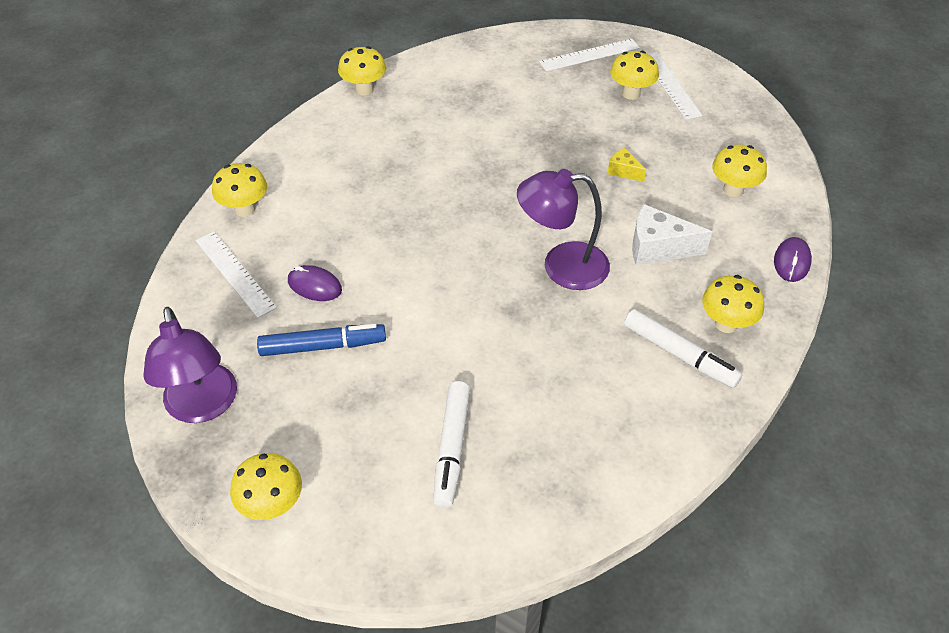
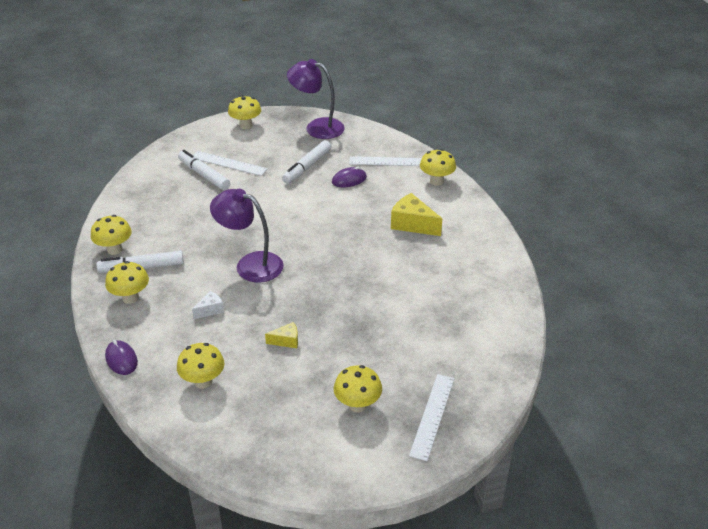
camera: 130 degrees right, 10 degrees down
(323, 346) = (307, 167): blue marker -> white marker
(353, 185) = (412, 224): none -> yellow cheese
(364, 89) = (509, 272): yellow mushroom -> yellow mushroom (114, 250)
(561, 266) = (250, 264): purple lamp -> purple lamp turned 105 degrees counterclockwise
(658, 248) = (210, 310): white cheese -> white cheese, size x0.55
(670, 85) = (341, 437): white ruler -> white ruler (229, 163)

